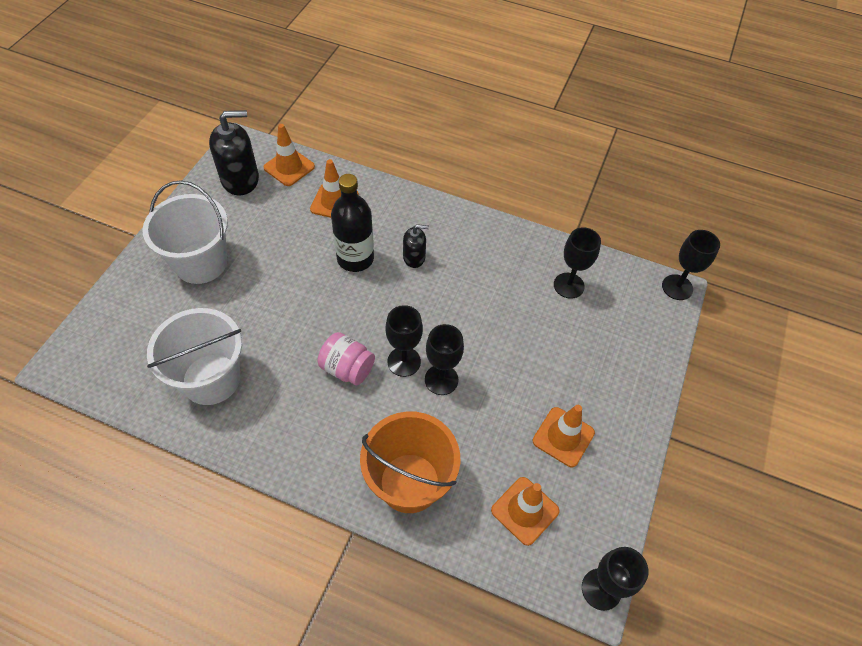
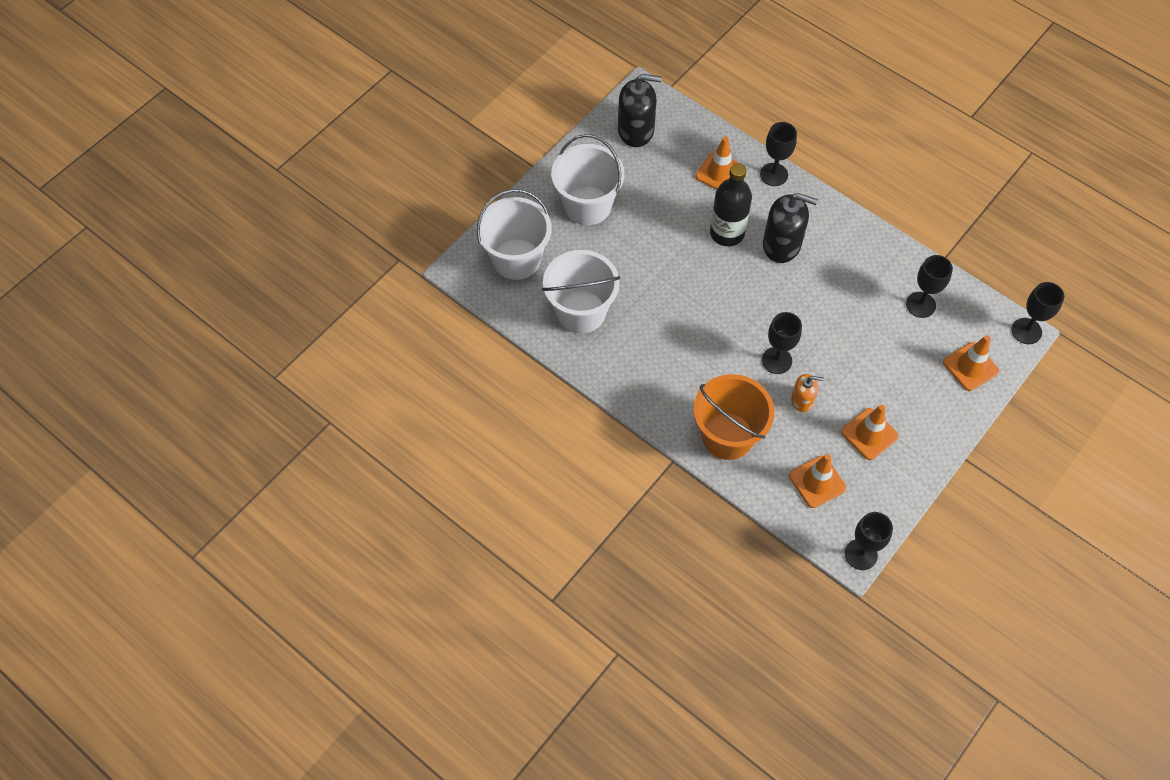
camera: 20 degrees right, 5 degrees up
(127, 337) = (516, 259): none -> white bucket
(289, 167) = (684, 127): orange traffic cone -> orange traffic cone (970, 367)
(347, 368) = (697, 331): pink jar -> none
(404, 361) = (748, 337): black goblet -> black goblet (774, 174)
(414, 257) = (782, 244): black soap dispenser -> black soap dispenser, size x1.81
(480, 417) = (802, 400): none -> orange soap dispenser

